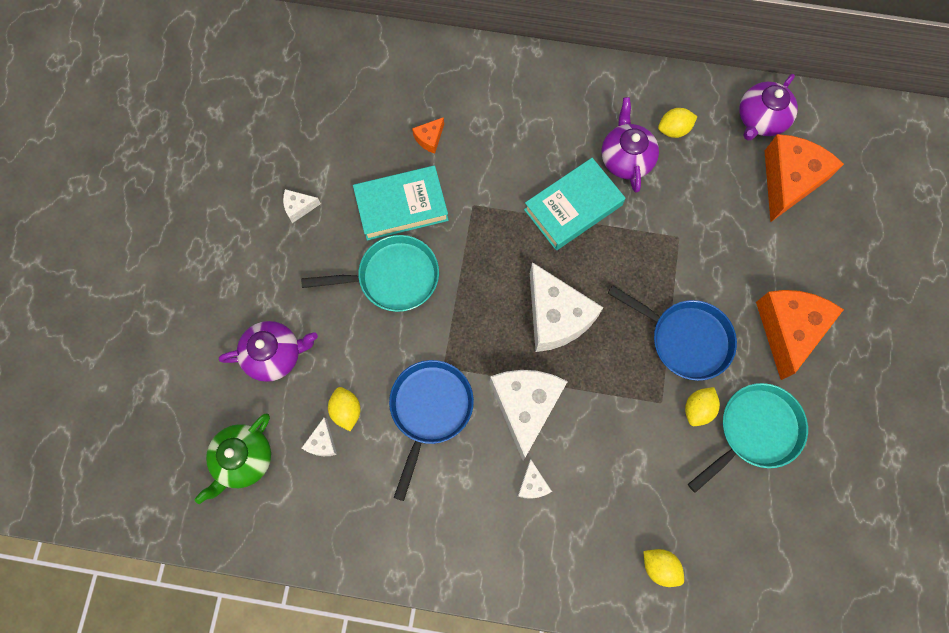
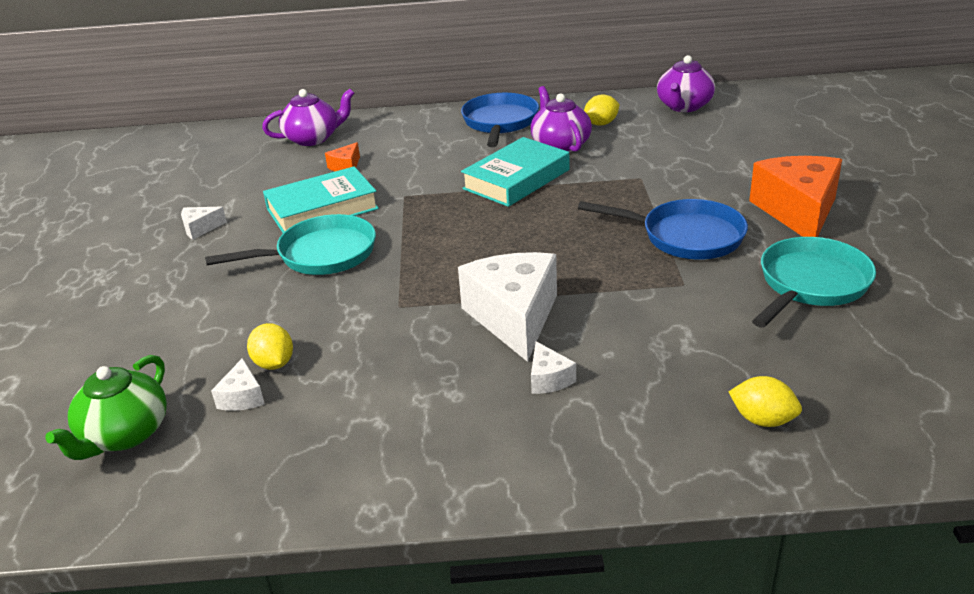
camera: 10 degrees left, 40 degrees down
(275, 355) = (172, 336): purple teapot -> purple teapot (313, 138)
(430, 410) = (388, 342): blue pan -> blue pan (500, 123)
(556, 317) = (526, 248): white cheese -> none
(698, 409) = (731, 281): yellow lemon -> none
(789, 181) = (734, 131): orange cheese -> none

